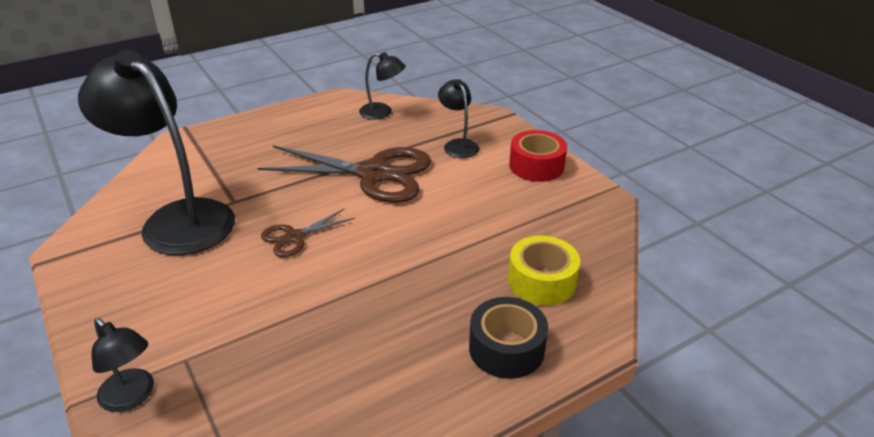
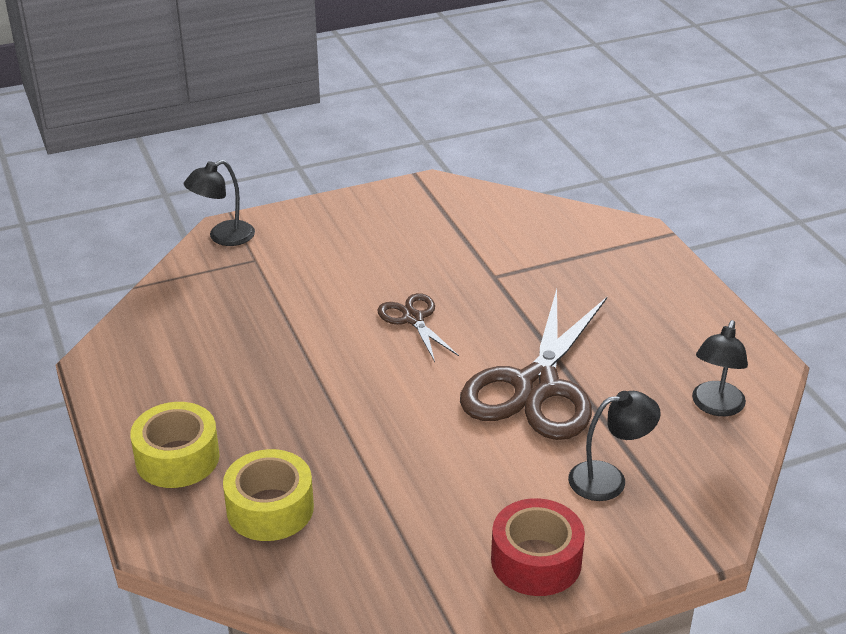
camera: 100 degrees right, 0 degrees up
(177, 219) = (466, 241): black lamp -> none
(506, 348) = (177, 458): black tape -> yellow tape

